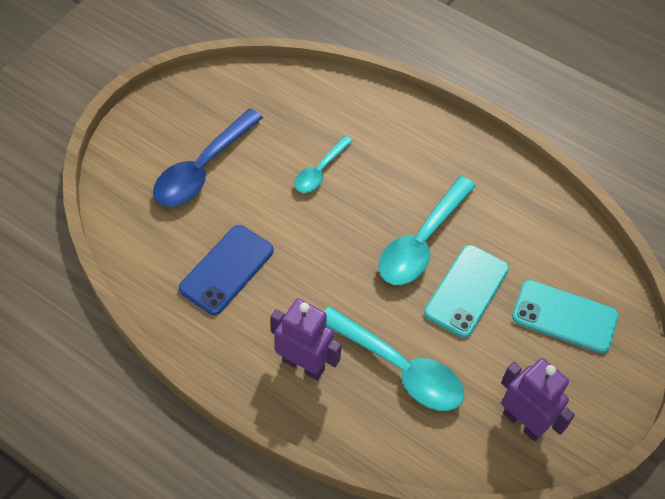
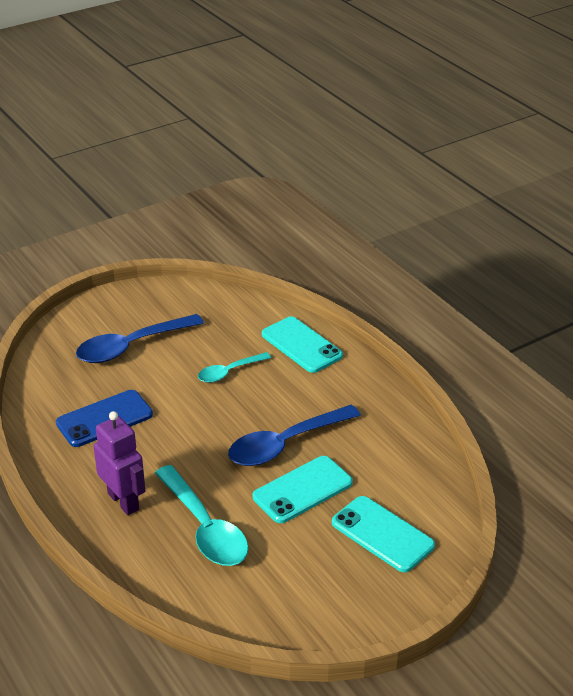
camera: 25 degrees right, 20 degrees down
(373, 116) = (301, 345): none -> turquoise phone
(422, 242) = (285, 444): turquoise spoon -> blue spoon
(523, 422) = (291, 600): purple robot -> none

